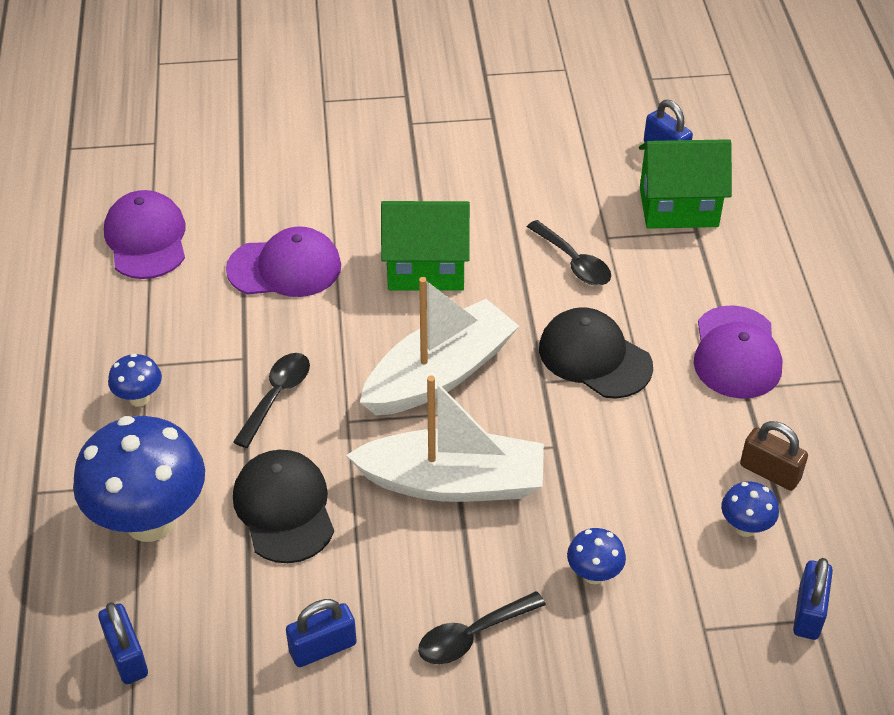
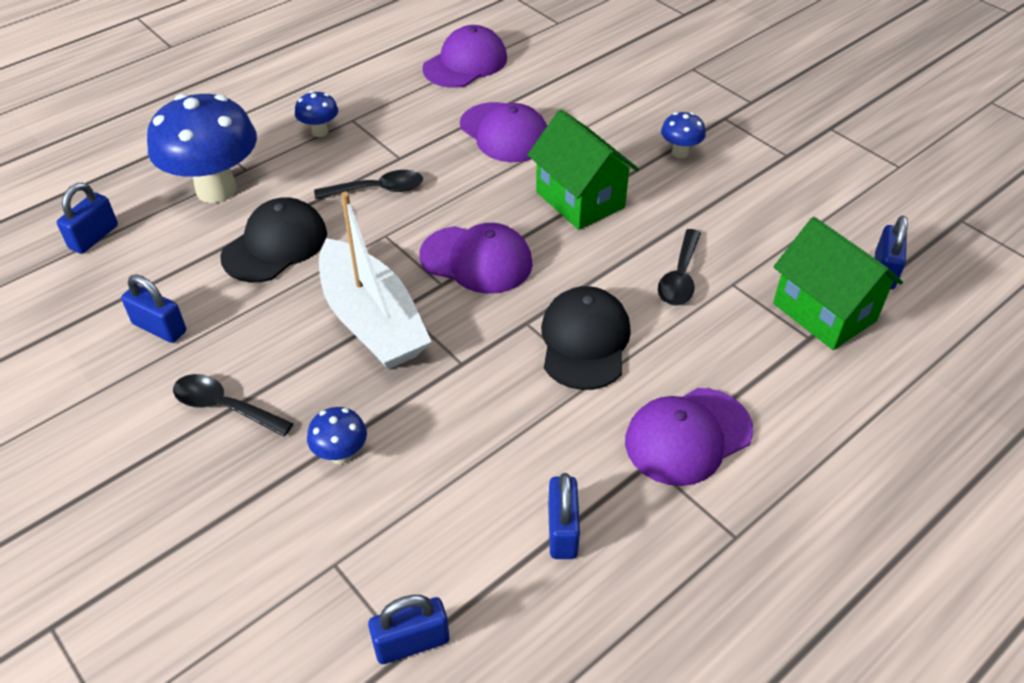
camera: 55 degrees right, 0 degrees up
(439, 374) = (476, 260): white boat -> purple cap
(745, 527) = (478, 541): blue mushroom -> blue mushroom (680, 152)
(770, 472) = (562, 530): brown padlock -> blue padlock

